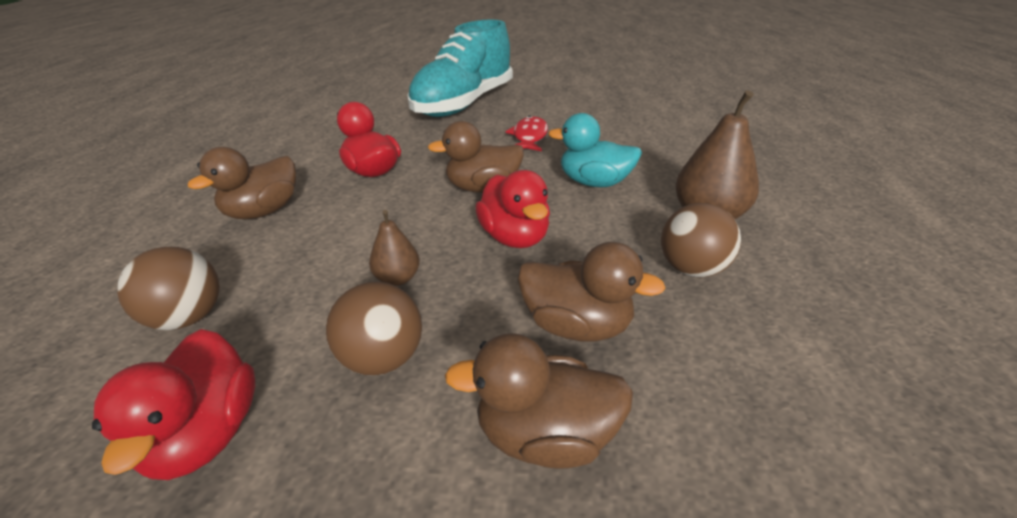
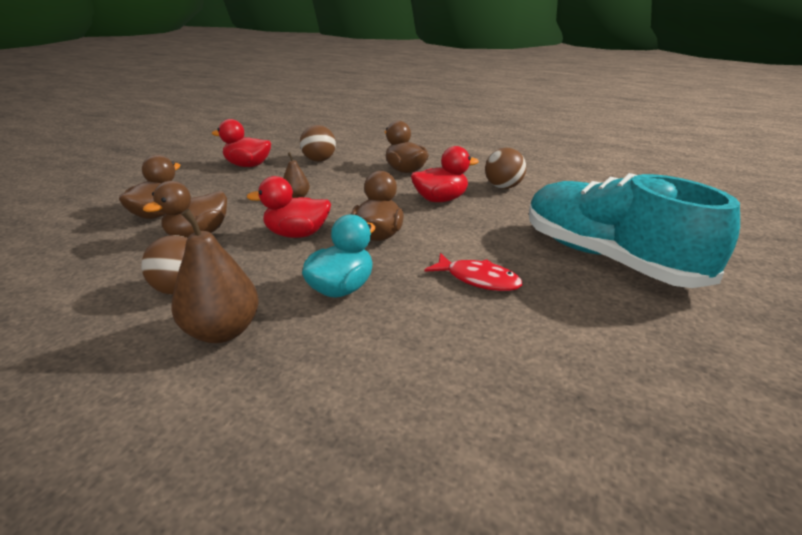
camera: 110 degrees right, 5 degrees down
(382, 358) = (243, 191): brown ball -> brown ball (503, 187)

